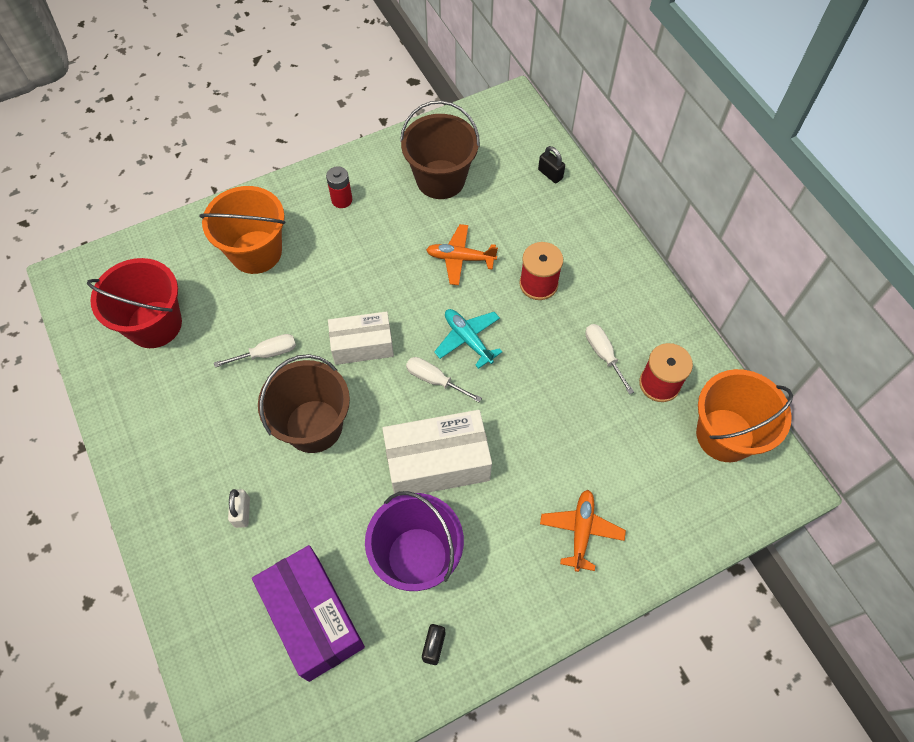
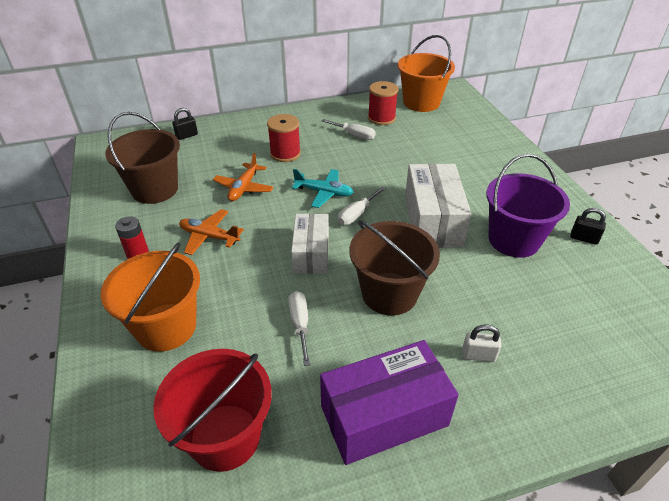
camera: 80 degrees left, 20 degrees down
(313, 618) = (576, 308): purple box -> purple box (384, 416)
(468, 339) = (324, 192): turquoise plane -> turquoise plane turned 135 degrees counterclockwise
(581, 531) = (487, 162): orange plane -> orange plane (209, 237)
(603, 354) = (354, 135): white screwdriver -> white screwdriver turned 135 degrees counterclockwise

